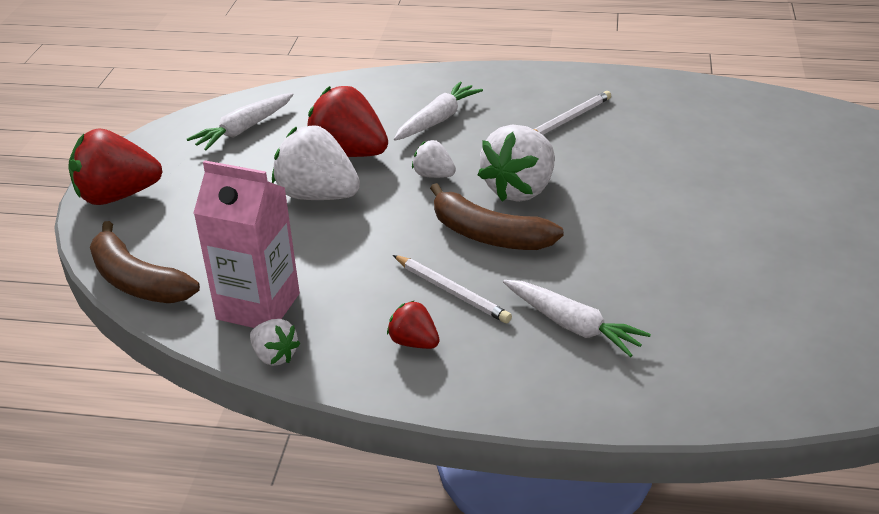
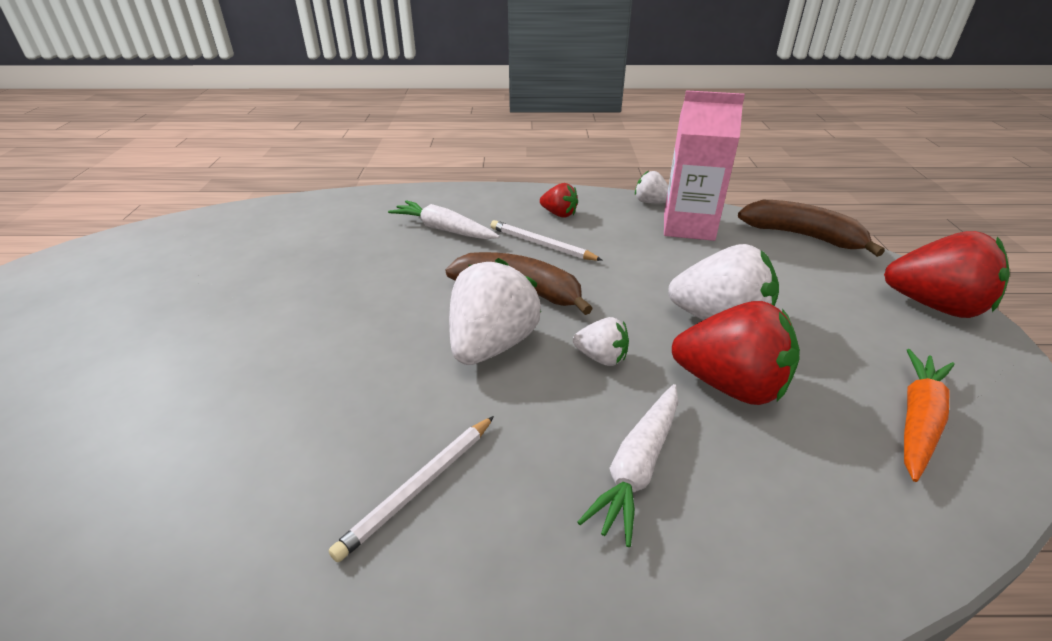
camera: 170 degrees right, 0 degrees up
(117, 196) = (934, 306): red strawberry -> red strawberry turned 45 degrees clockwise
(243, 129) = (917, 419): white carrot -> orange carrot

